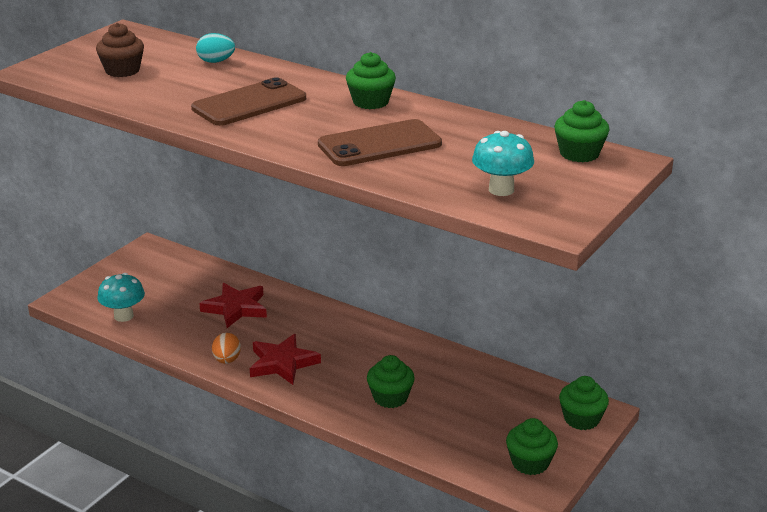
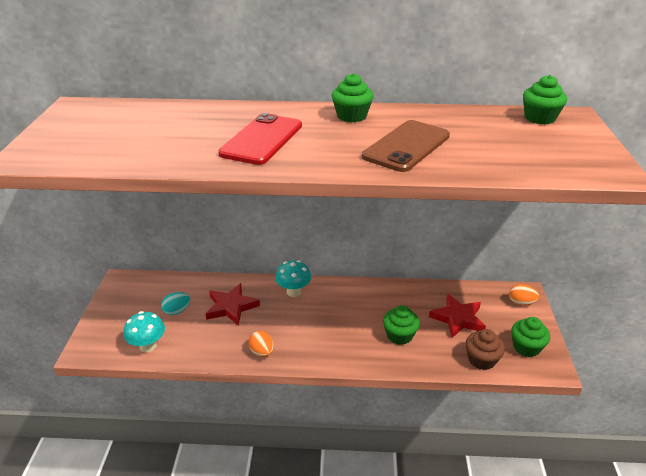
camera: 30 degrees left, 5 degrees up
(122, 70) = (114, 138): brown cupcake -> brown cupcake (481, 360)
(216, 61) = (188, 113): turquoise egg -> turquoise egg (177, 311)
(249, 103) = (262, 139): brown phone -> red phone
(282, 363) = (304, 338): red star -> red star (458, 318)
(501, 190) = (539, 157): turquoise mushroom -> turquoise mushroom (294, 292)
(581, 419) = (521, 303): green cupcake -> orange egg

